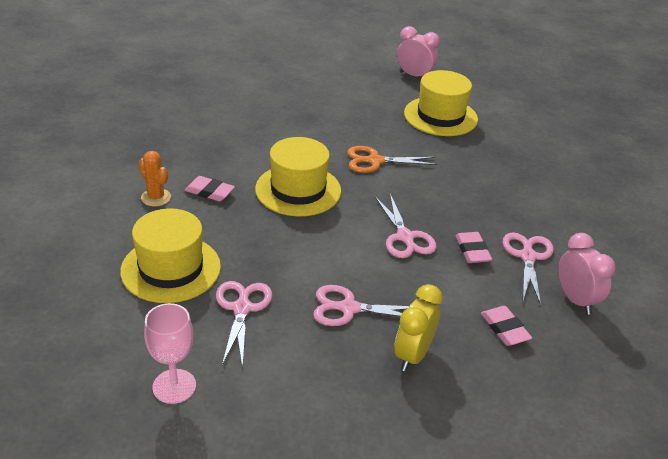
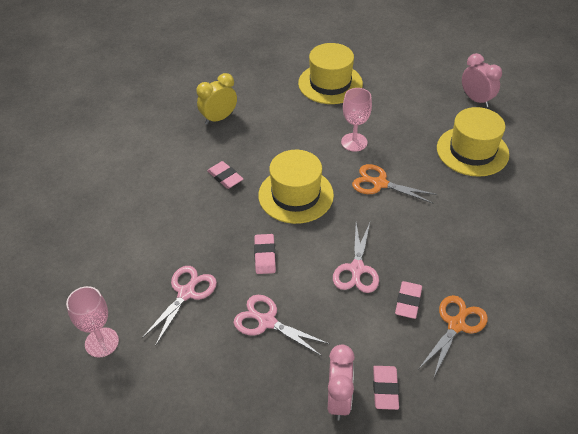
camera: 30 degrees right, 10 degrees up
(156, 197) = (182, 171): orange cactus -> none
(171, 269) = (156, 240): yellow hat -> yellow hat (330, 83)
(304, 251) = (265, 256): none -> pink eraser
(325, 132) = (354, 142): none -> pink goblet
(413, 355) = (290, 384): yellow clock -> yellow clock (219, 118)
(527, 256) = (456, 324): pink scissors -> orange scissors
(575, 300) = (471, 384): pink clock -> pink clock (338, 399)

